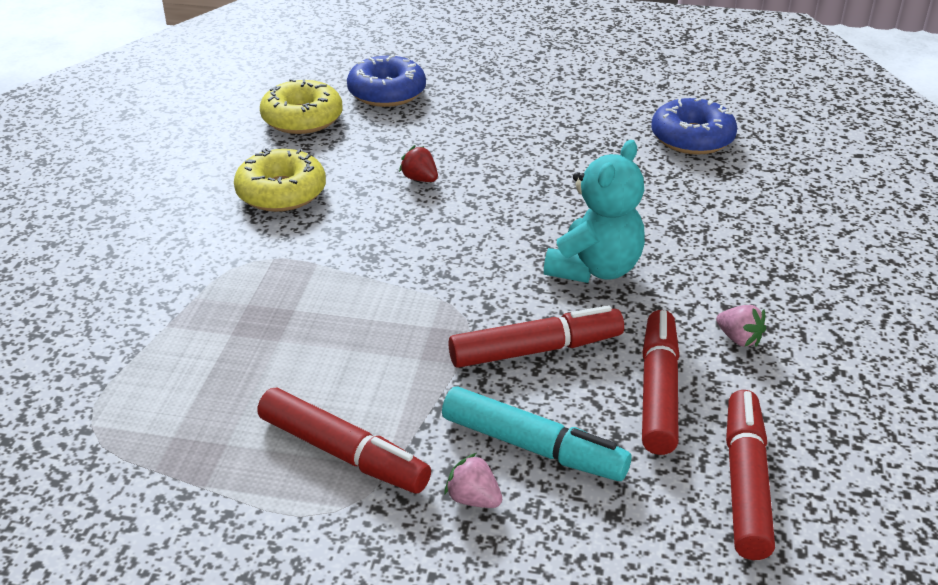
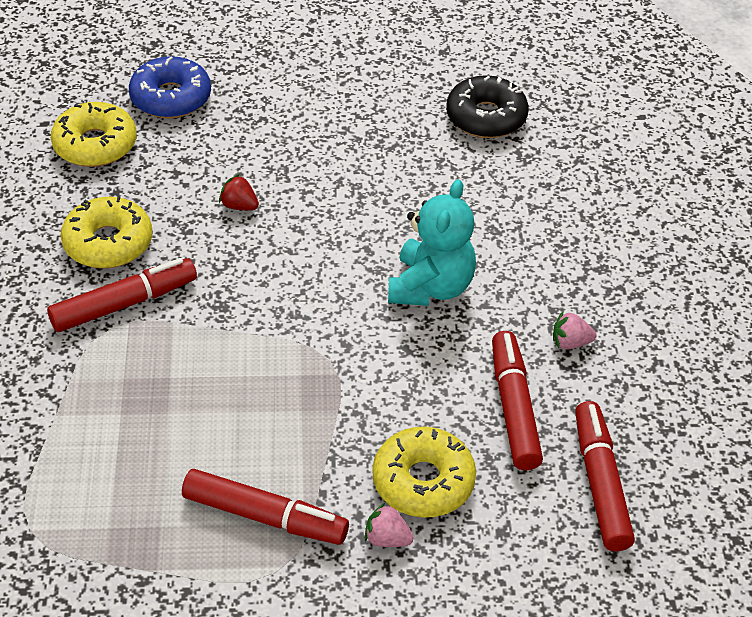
camera: 15 degrees left, 10 degrees up
(533, 447) = (423, 481): turquoise marker -> yellow donut
(536, 350) = (400, 384): red marker -> red marker (124, 304)
(692, 138) = (486, 117): blue donut -> black donut
(739, 339) = (570, 343): pink strawberry -> pink strawberry turned 150 degrees clockwise

